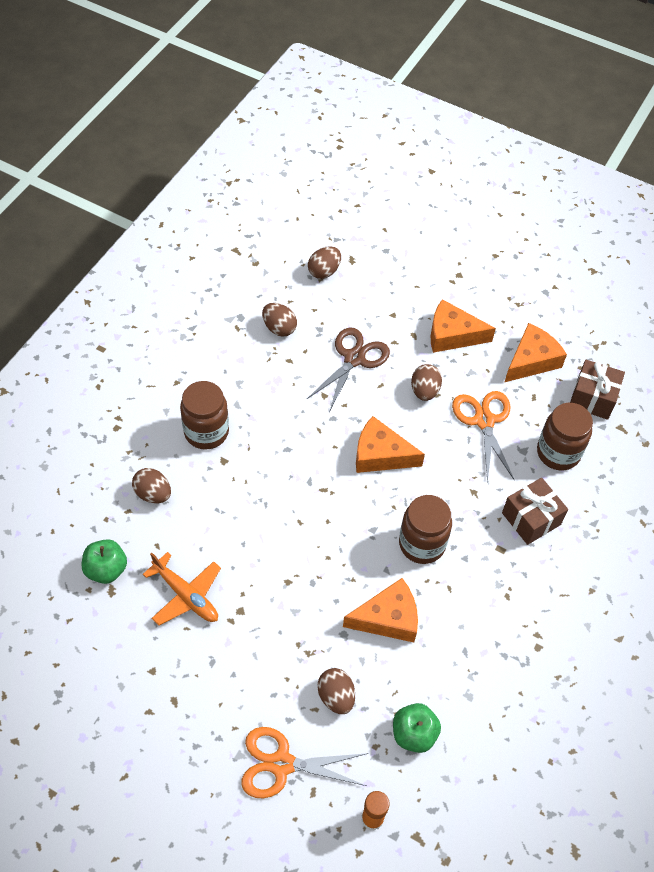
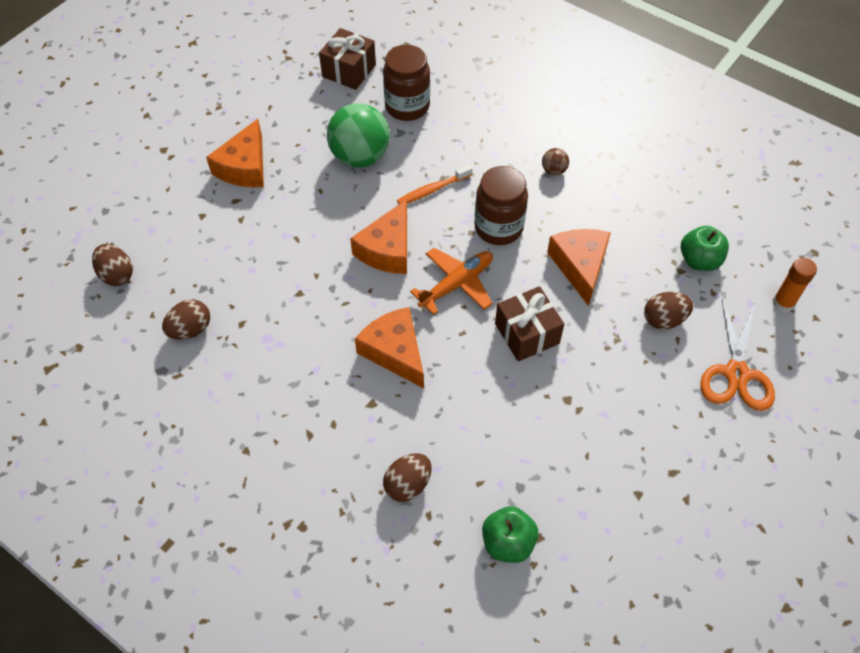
camera: 80 degrees left, 0 degrees up
(186, 595) = (546, 454): orange plane -> orange plane (456, 284)
(206, 432) = (328, 420): brown jar -> none
(354, 358) = (254, 259): brown scissors -> none
(424, 391) = (312, 201): brown egg -> none
(456, 484) = (432, 190): none -> orange toothbrush
(484, 421) = (360, 157): orange scissors -> green ball
(504, 591) = (554, 170): none -> brown ball
(531, 360) = (294, 108): orange cheese -> orange cheese (395, 352)
(531, 519) = (478, 138): brown gift -> brown gift (527, 333)

